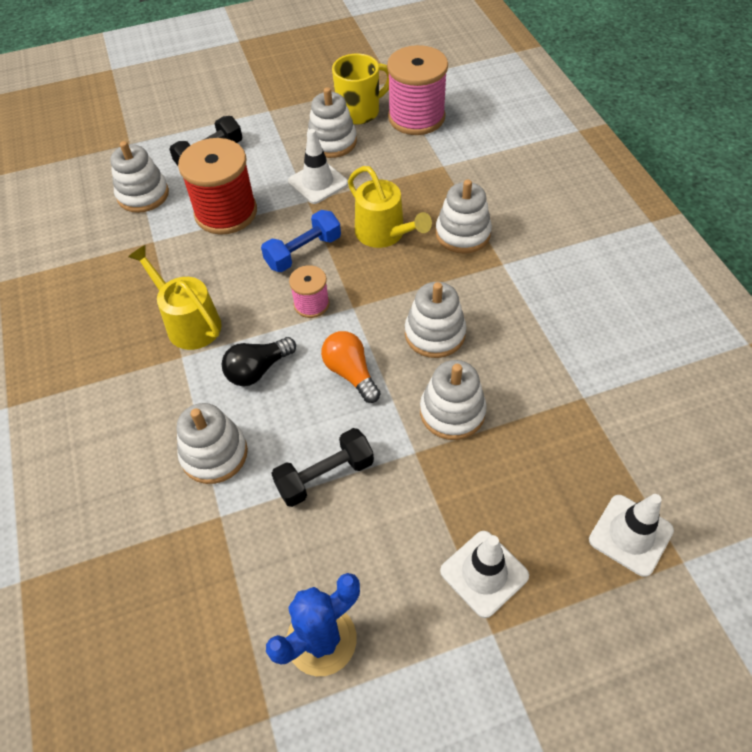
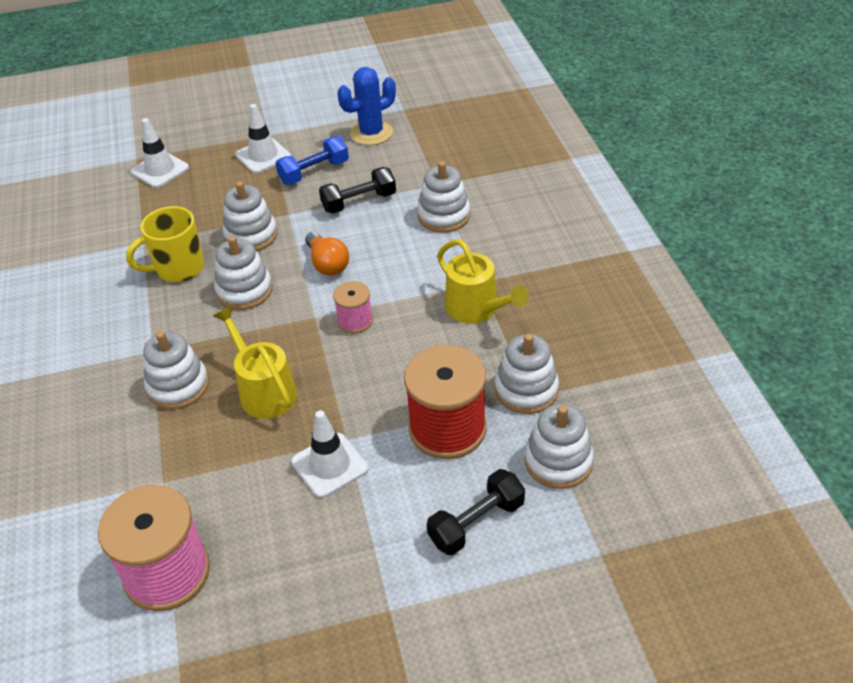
camera: 175 degrees left, 10 degrees down
(258, 370) = (409, 269): black light bulb -> none
(303, 252) = (357, 374): blue dumbbell -> blue dumbbell (314, 172)
(332, 142) = (300, 533): white stacking toy -> white stacking toy (526, 390)
(360, 112) = (248, 592): yellow mug -> yellow mug (178, 268)

